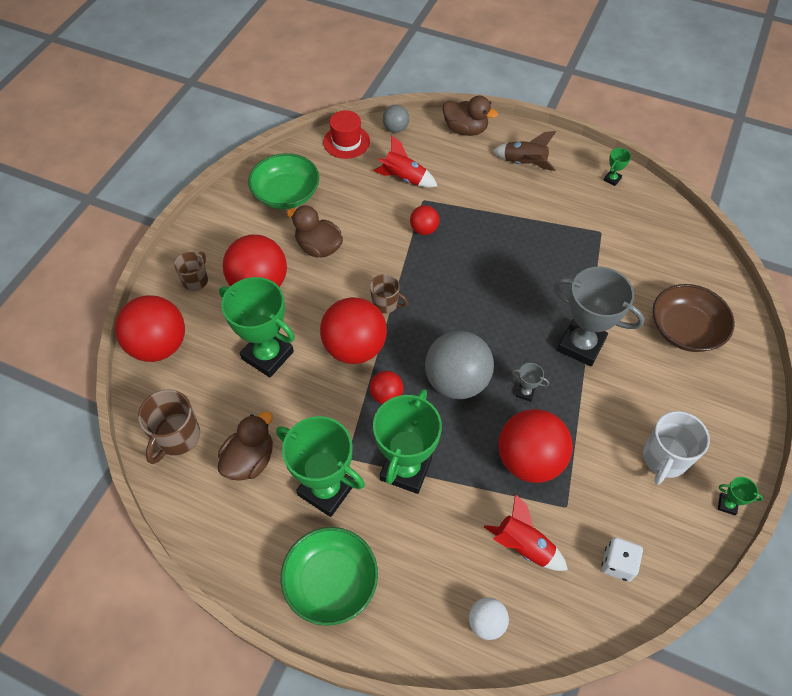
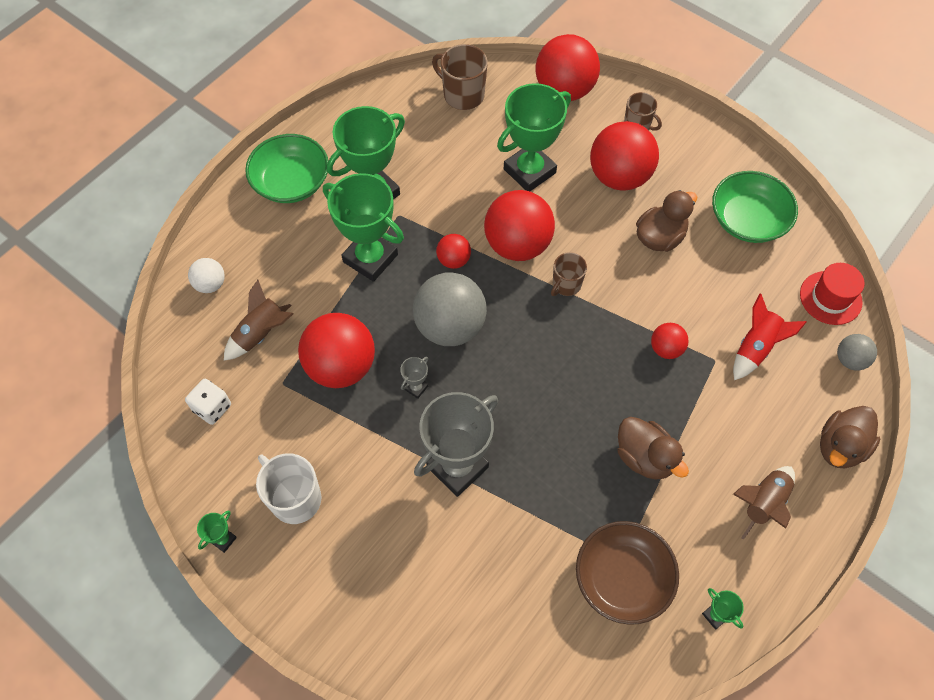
camera: 105 degrees right, 5 degrees up
(250, 460) = (422, 143): brown duck -> brown duck (645, 457)
(523, 545) = (261, 333): red rocket -> brown rocket
(685, 329) = (444, 599): brown bowl -> brown bowl (622, 578)

